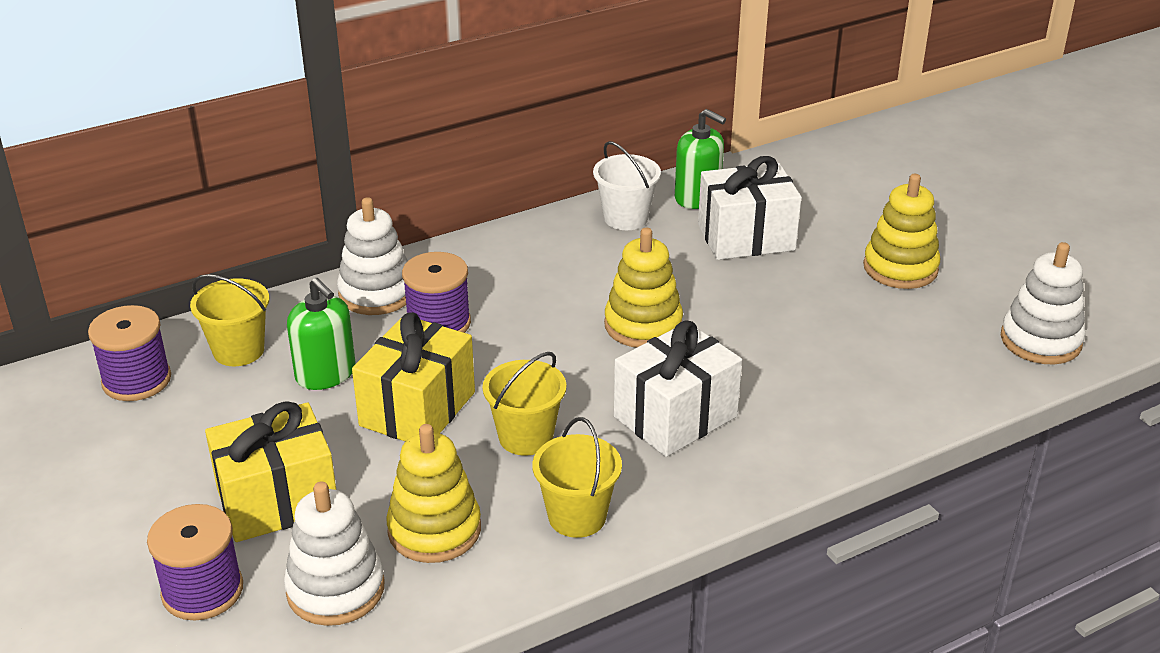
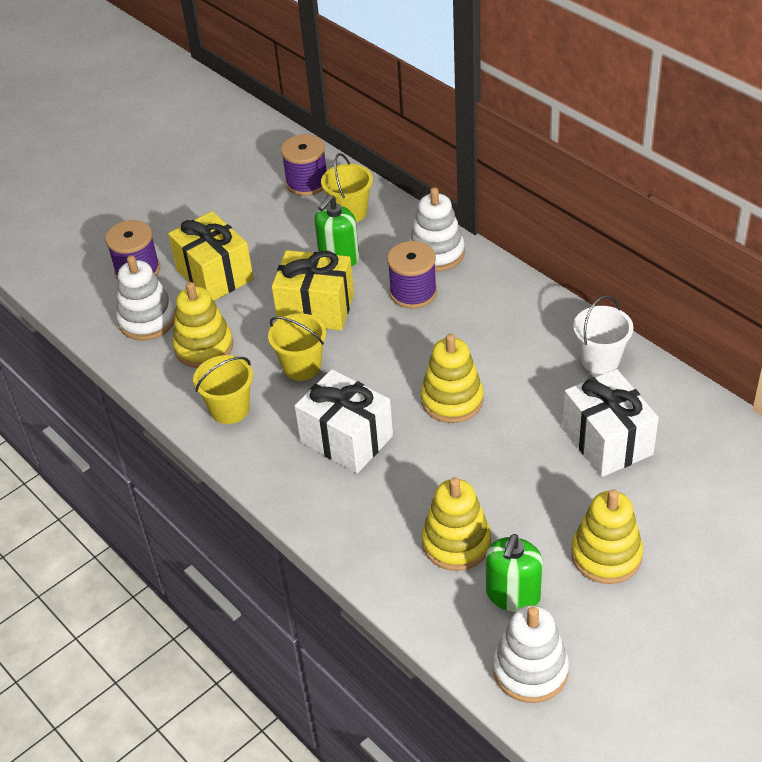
camera: 80 degrees right, 10 degrees up
(697, 197) = (657, 398): green soap dispenser -> green soap dispenser (513, 594)
(864, 359) = (456, 543): none -> yellow stacking toy

